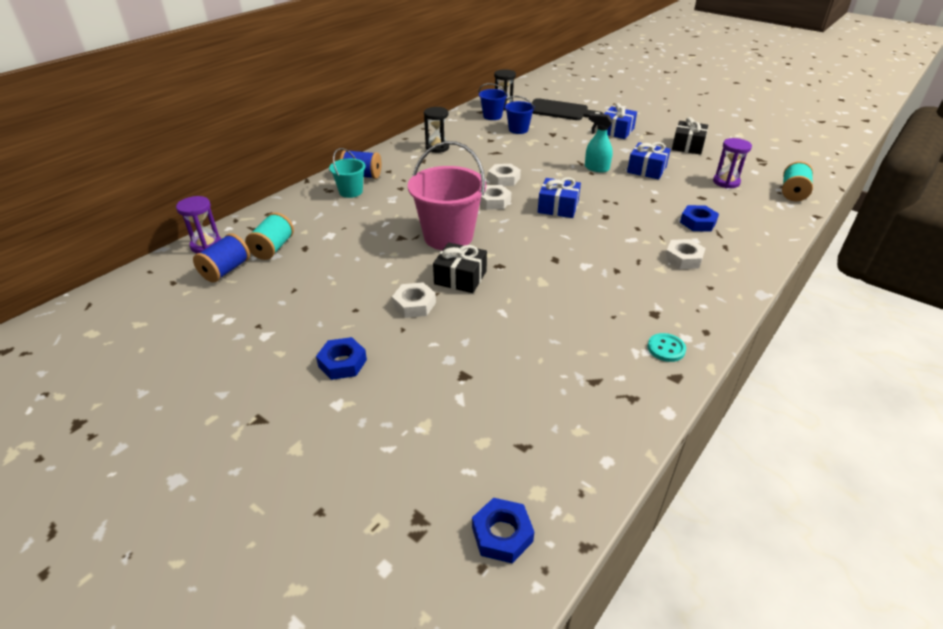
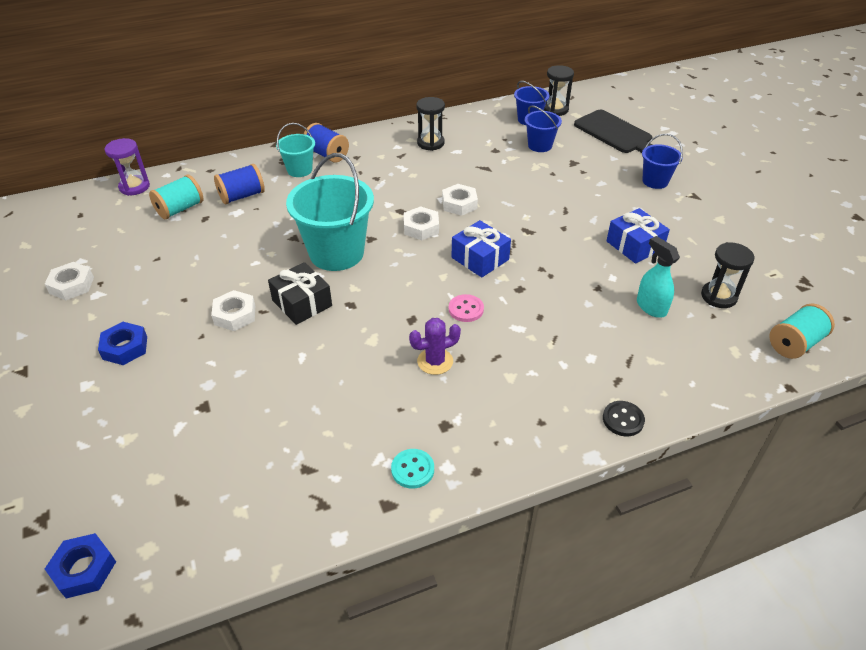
camera: 30 degrees right, 5 degrees up
(226, 270) = (126, 218): blue spool -> blue spool (242, 196)
(448, 237) = (336, 253): pink bucket -> turquoise bucket
(585, 240) = (466, 309): none -> pink button
(596, 168) = (576, 224): turquoise spray bottle -> turquoise spray bottle (651, 307)
(602, 278) = (435, 361): none -> purple cactus
(616, 131) = (655, 181): blue gift -> blue bucket
(683, 258) = (550, 374): white nut -> white nut (72, 285)
(687, 146) = (725, 230): black gift -> none
(698, 222) = (619, 337): blue nut -> none
(726, 182) = (719, 296): purple hourglass -> black hourglass
(754, 267) = (623, 419): none -> black button

